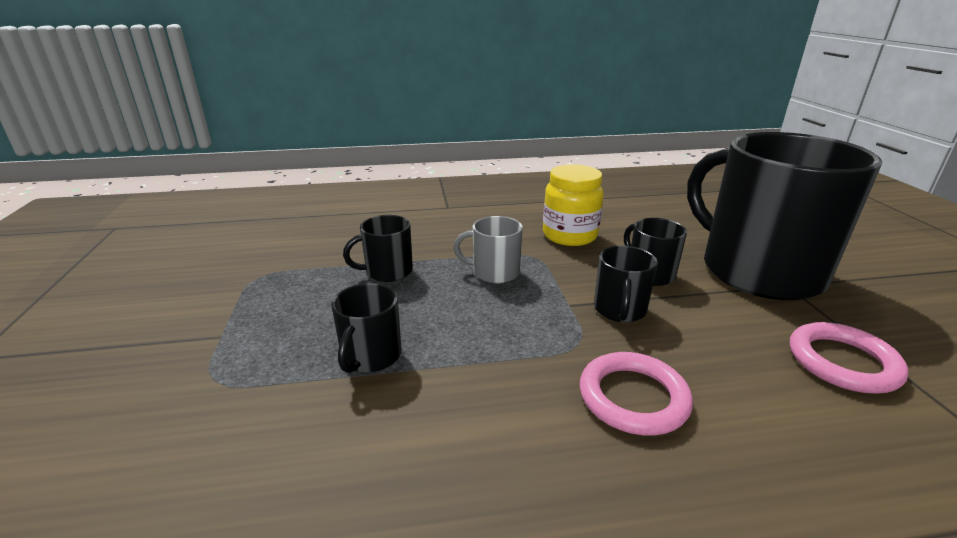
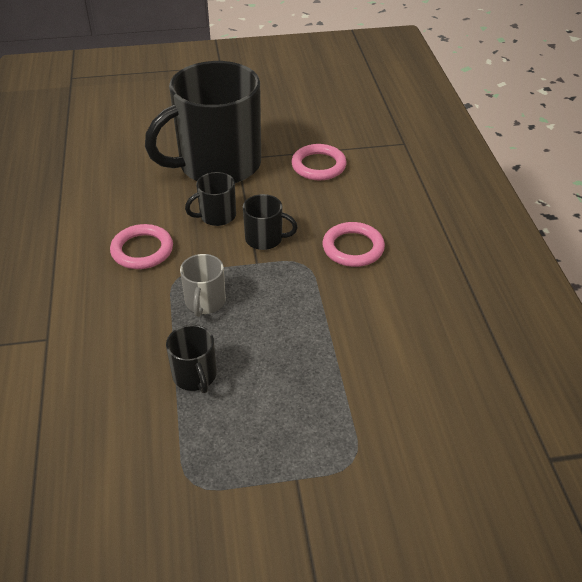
camera: 90 degrees left, 15 degrees up
(370, 356) = (321, 370): black mug -> none
(569, 235) = (142, 250): yellow jar -> pink ring

